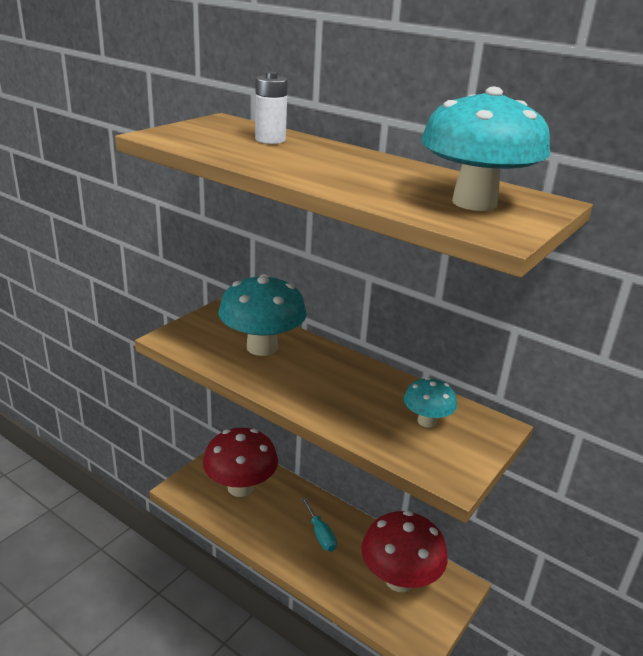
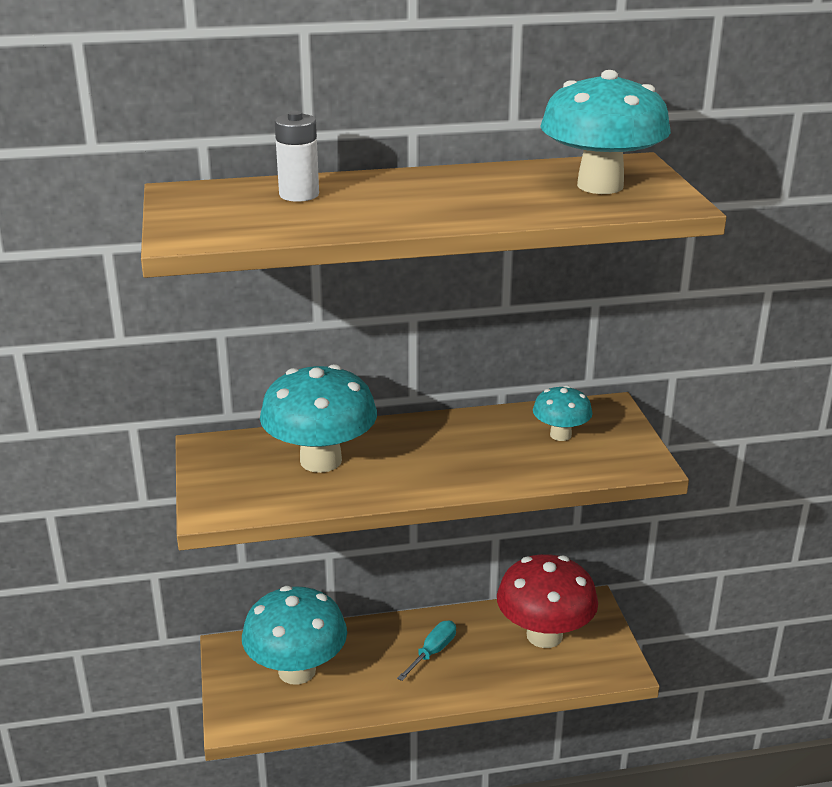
camera: 45 degrees left, 0 degrees up
(240, 487) = (297, 671): red mushroom -> turquoise mushroom
(320, 534) = (433, 652): turquoise screwdriver -> turquoise screwdriver turned 75 degrees counterclockwise

